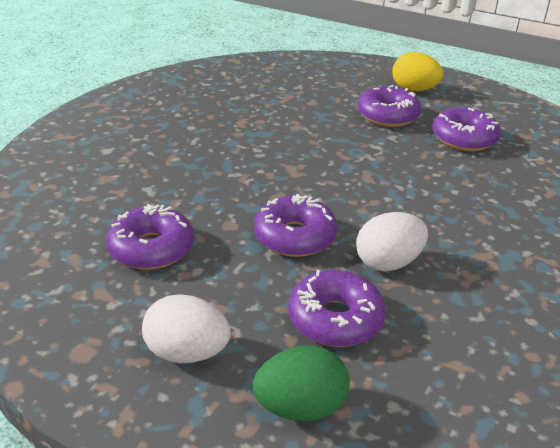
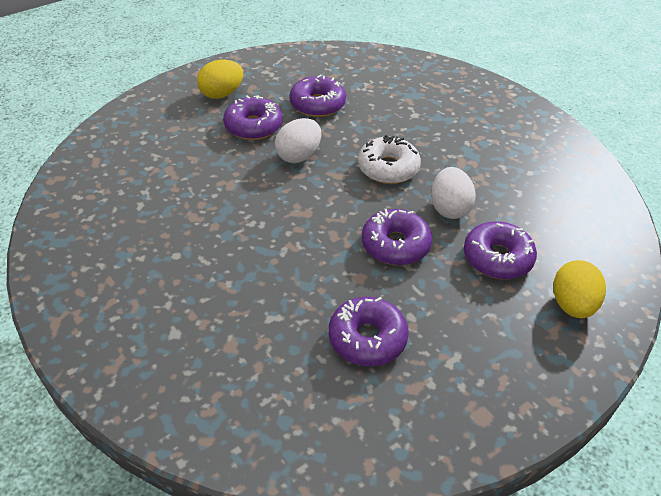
camera: 65 degrees left, 10 degrees up
(187, 352) = (504, 349): white egg -> white egg (299, 156)
(300, 407) = (572, 305): green egg -> yellow egg
(412, 205) = (388, 168): none -> white donut

